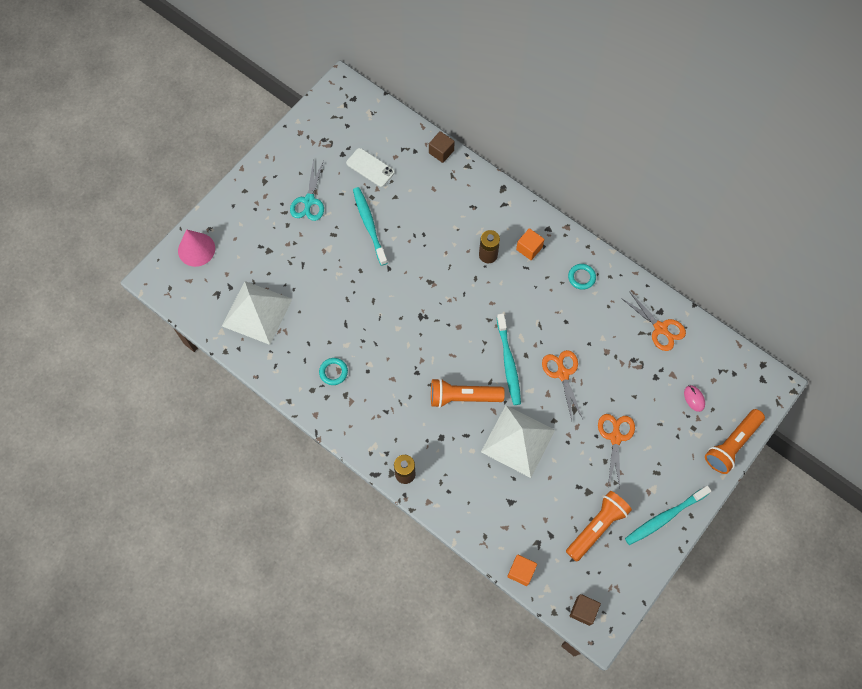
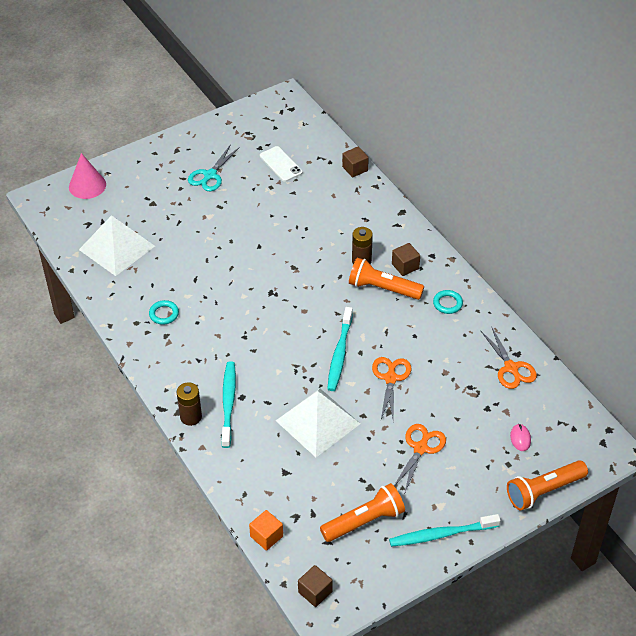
camera: 20 degrees right, 20 degrees down
(369, 225) = (257, 208): turquoise toothbrush -> turquoise toothbrush (228, 403)
(463, 397) = (280, 369): orange flashlight -> orange flashlight (383, 288)
(529, 248) = (405, 266): orange cube -> brown cube

